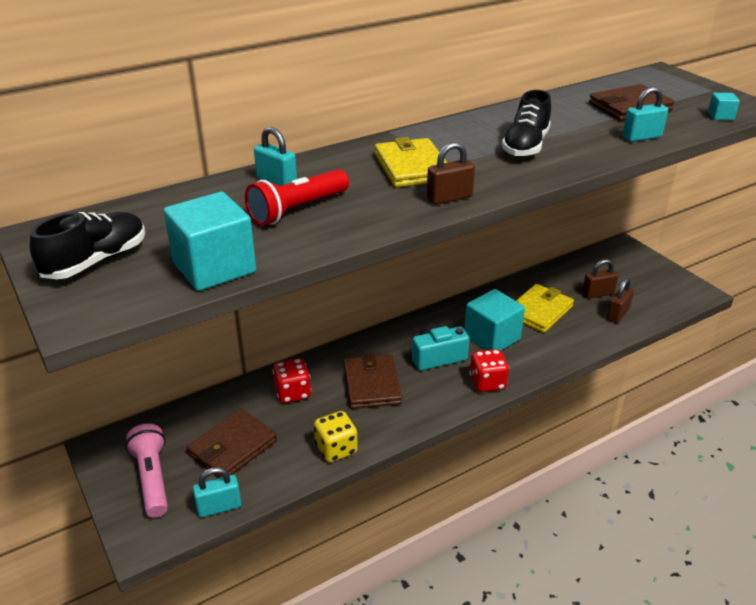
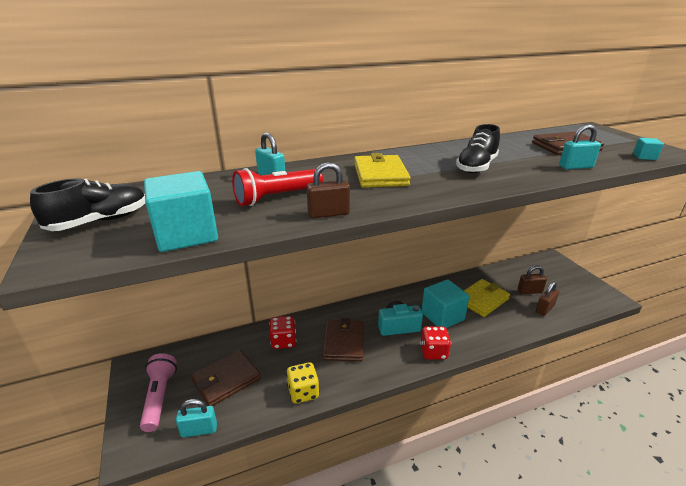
camera: 10 degrees right, 5 degrees down
(449, 198) = (404, 198): brown padlock -> brown padlock (328, 214)

